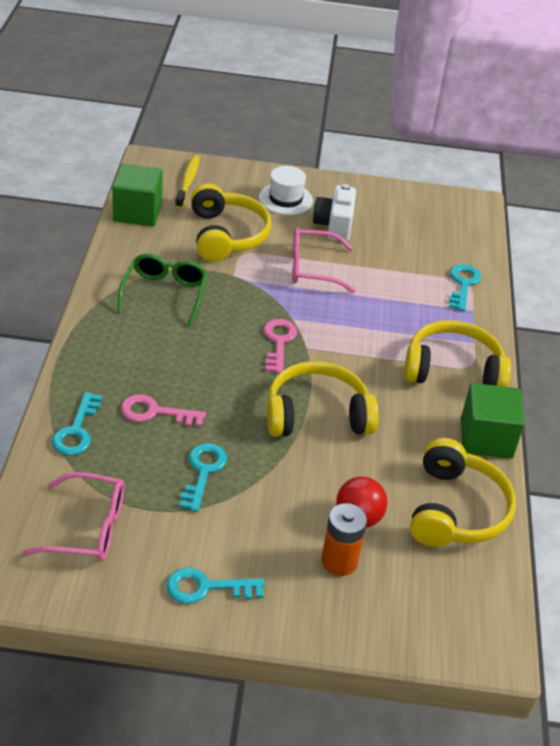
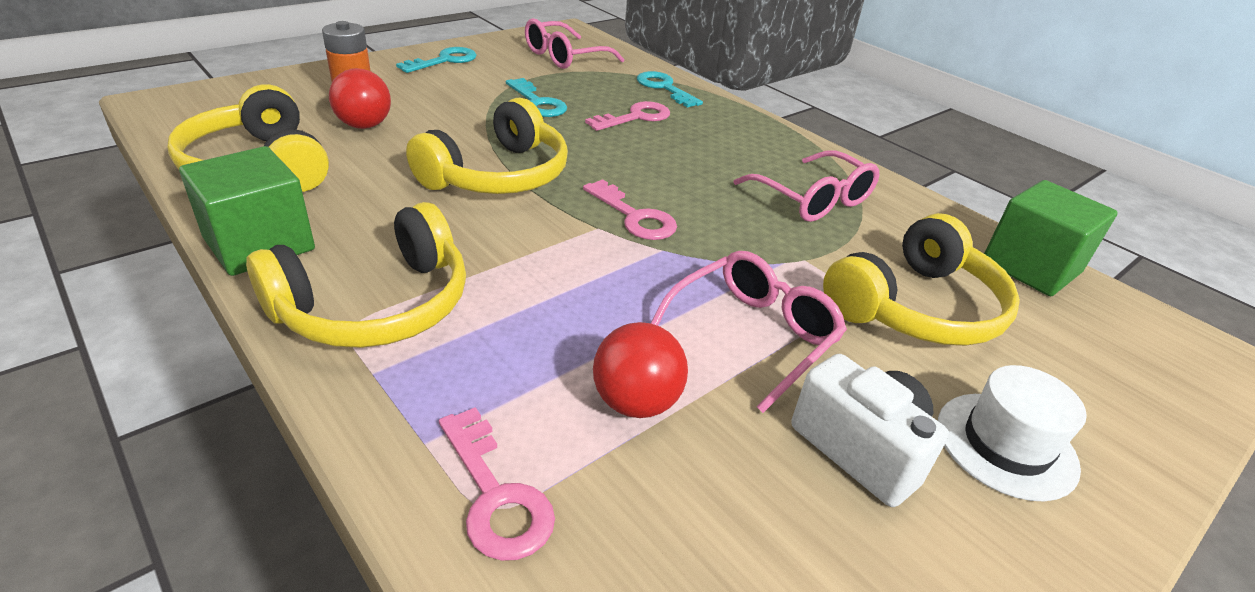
camera: 135 degrees right, 5 degrees down
(165, 294) = (812, 199): green glasses -> pink glasses
(188, 182) = (1120, 358): yellow toothbrush -> none
(226, 235) = (915, 307): yellow headphones -> yellow headphones turned 75 degrees counterclockwise
(389, 278) = (636, 402): none -> red ball
(463, 284) = (495, 495): turquoise key -> pink key

